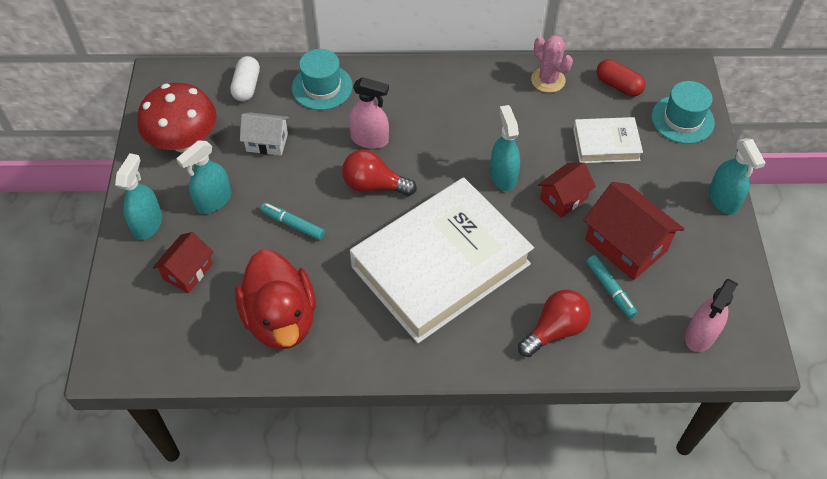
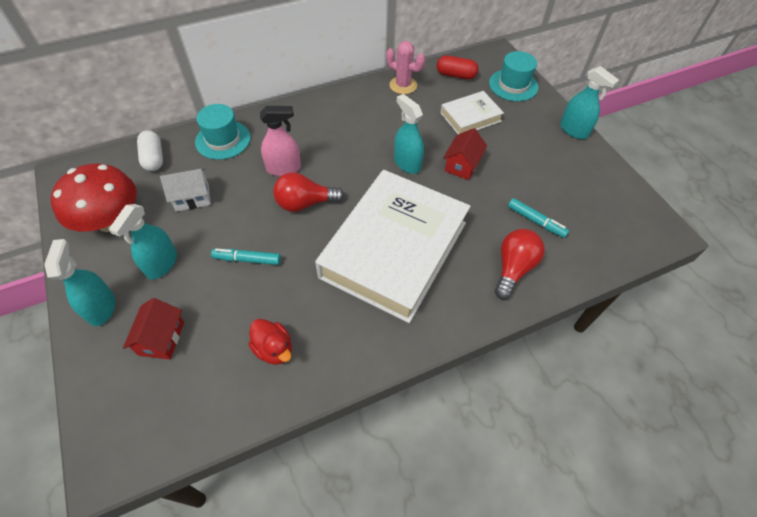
camera: 25 degrees left, 0 degrees up
(281, 319) = (274, 349): red duck -> red duck, size x0.50
(626, 245) = (527, 184): red house -> none
(700, 335) = (620, 232): pink spray bottle -> none

